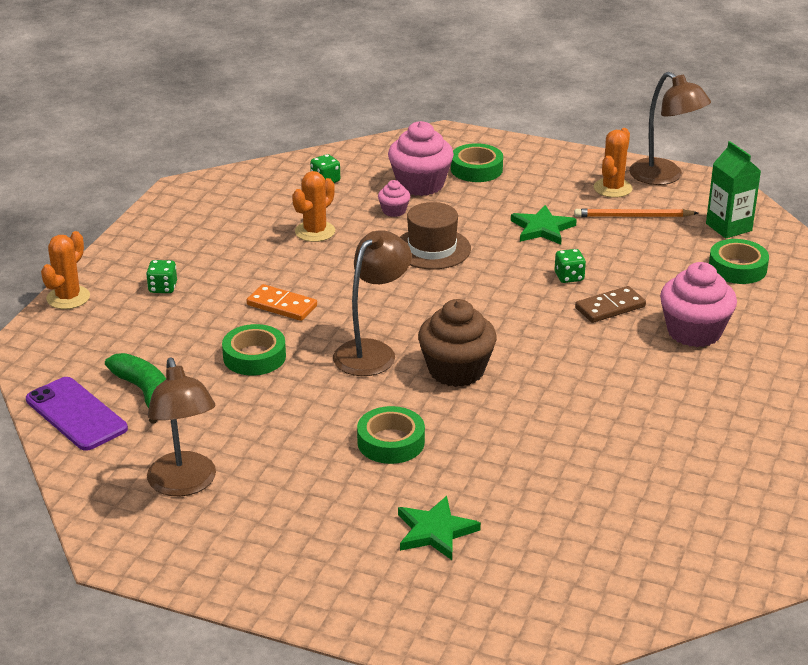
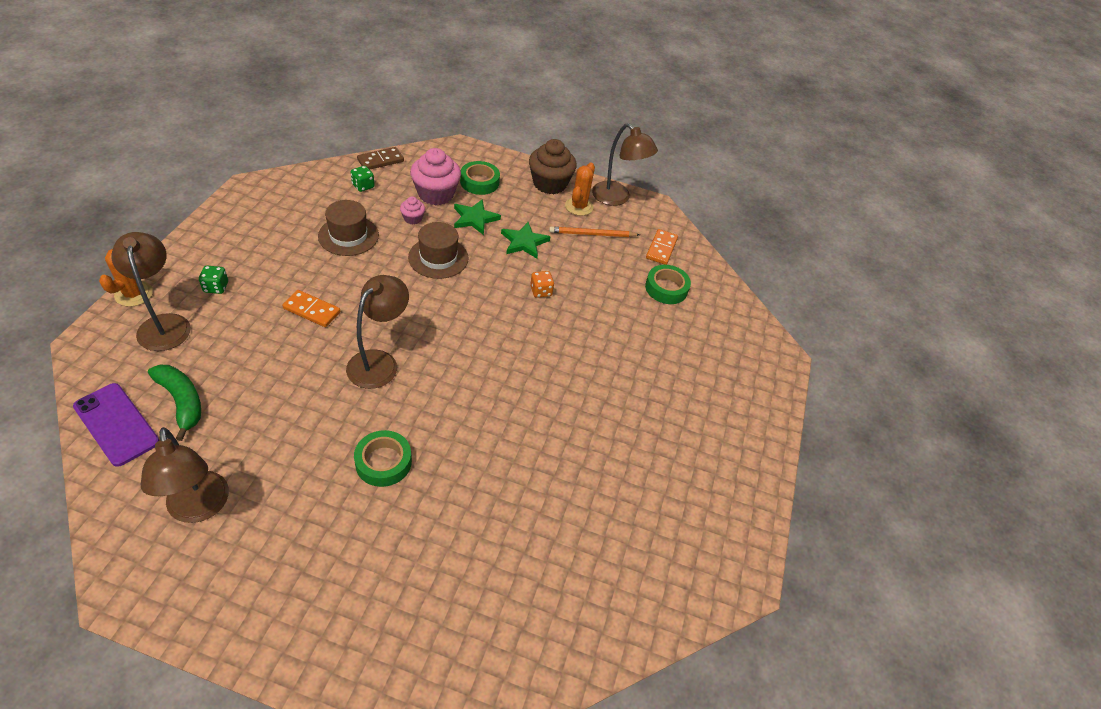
camera: 10 degrees left, 15 degrees up
(109, 324) = (164, 324): none -> brown lamp
(254, 357) = (281, 364): green tape -> none
(315, 232) = (348, 236): orange cactus -> brown hat
(435, 531) = (410, 566): green star -> green star (475, 218)
(456, 370) = (445, 384): brown cupcake -> brown cupcake (549, 184)
(569, 277) = (541, 291): green dice -> orange dice
(610, 307) = (570, 323): brown domino -> brown domino (380, 160)
(694, 332) = (632, 351): pink cupcake -> none
(728, 227) = (661, 248): green carton -> orange domino

